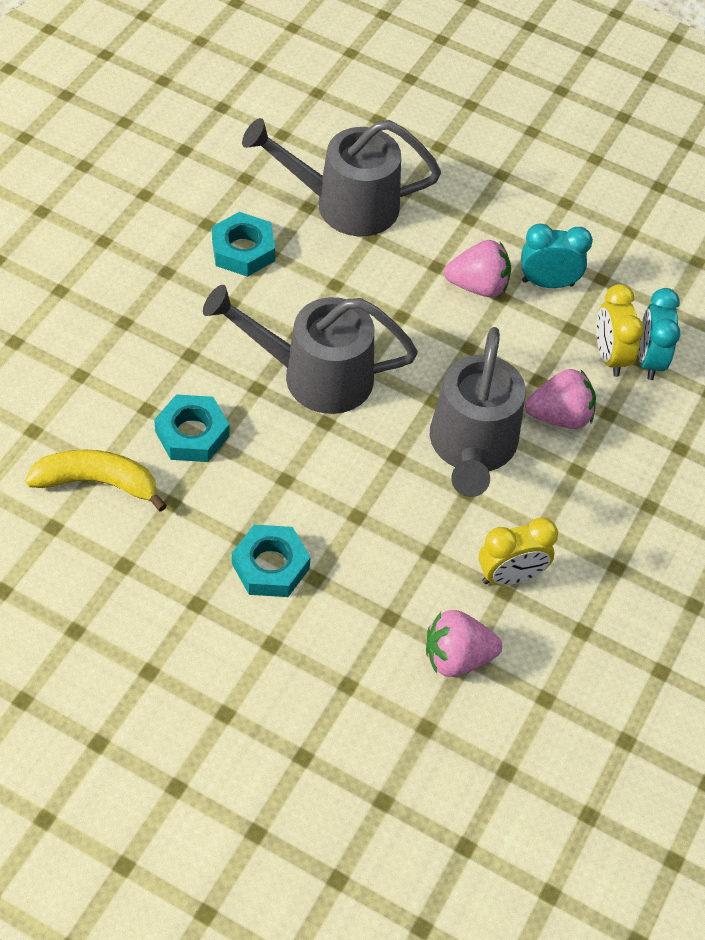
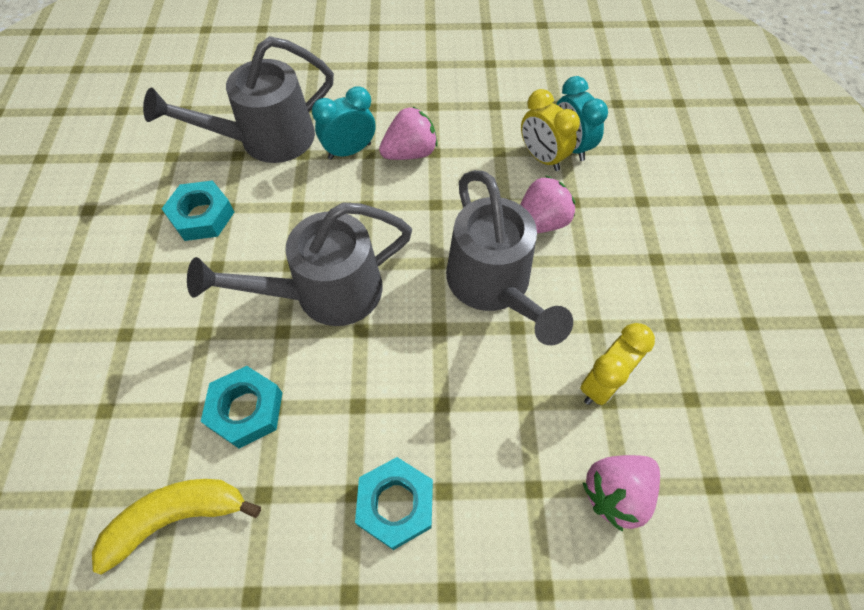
camera: 25 degrees left, 5 degrees up
(547, 283) = (459, 126): turquoise clock -> turquoise clock (349, 151)

